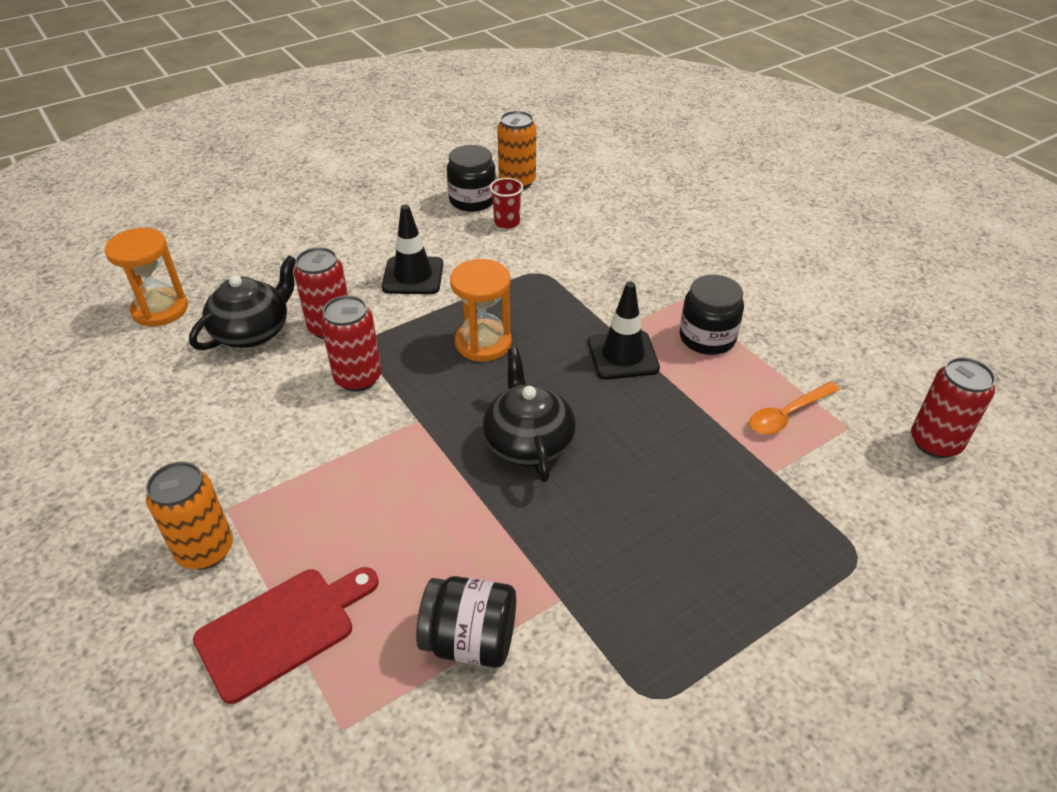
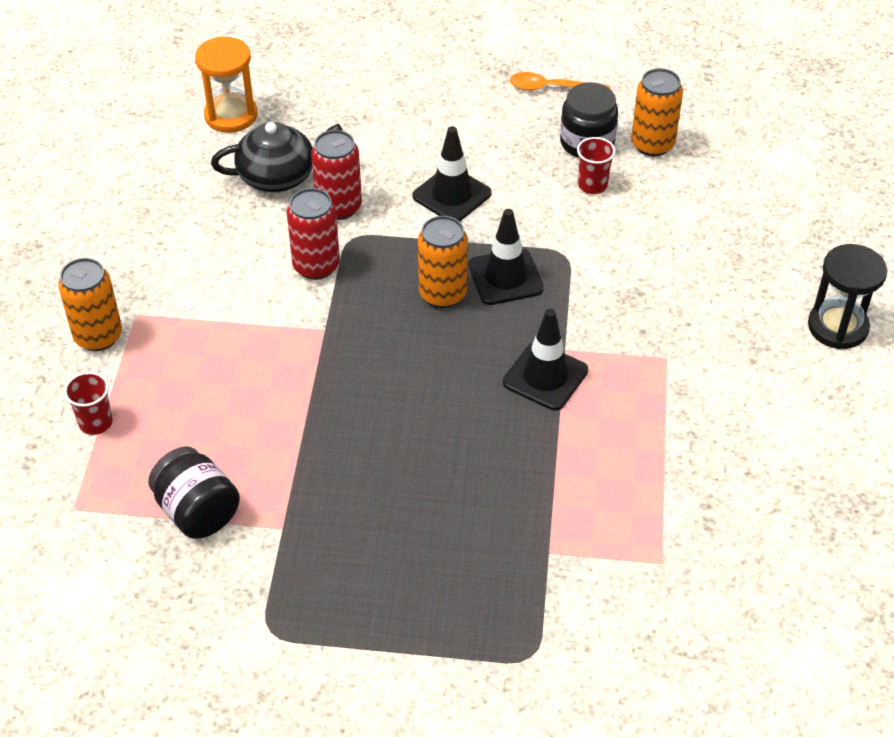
camera: 40 degrees right, 5 degrees up
(282, 629) = (96, 422): red cutting board -> red cup
(483, 343) = (443, 294): orange hourglass -> orange can
(516, 307) = (505, 277): none -> black traffic cone
(528, 442) = (385, 401): black teapot -> none
(707, 338) = (640, 407): black jar -> none
(755, 226) = (837, 327): none -> black hourglass
(787, 415) = (622, 517): orange spoon -> orange spoon (552, 88)
(935, 442) = (722, 626): red can -> none

